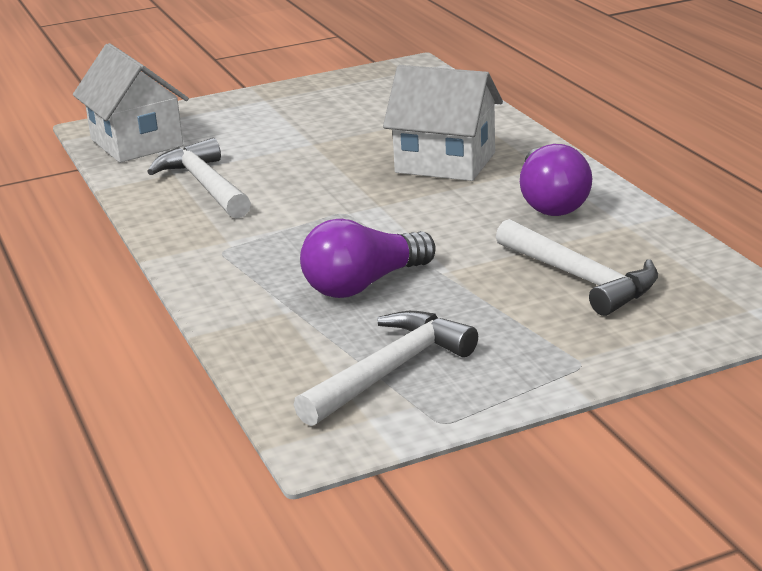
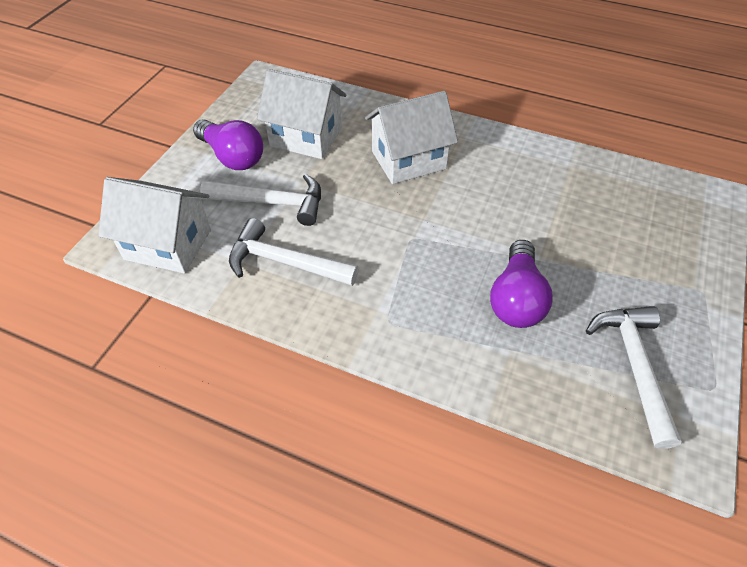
camera: 45 degrees left, 25 degrees up
(373, 116) = (306, 137): none -> white house
(551, 202) = (511, 166): purple light bulb -> purple light bulb (232, 157)
(581, 278) = (609, 222): white hammer -> white hammer (272, 202)

